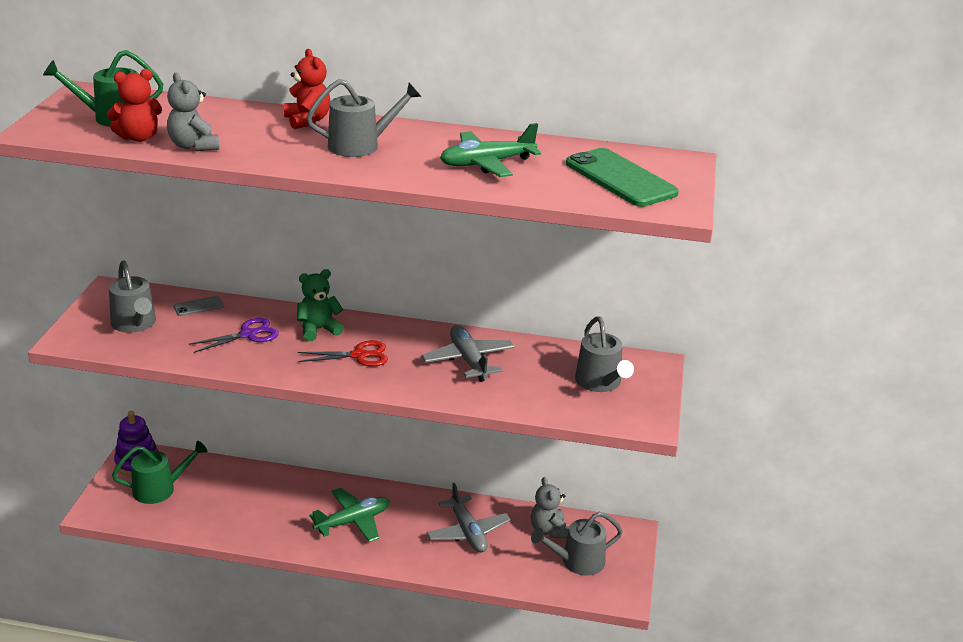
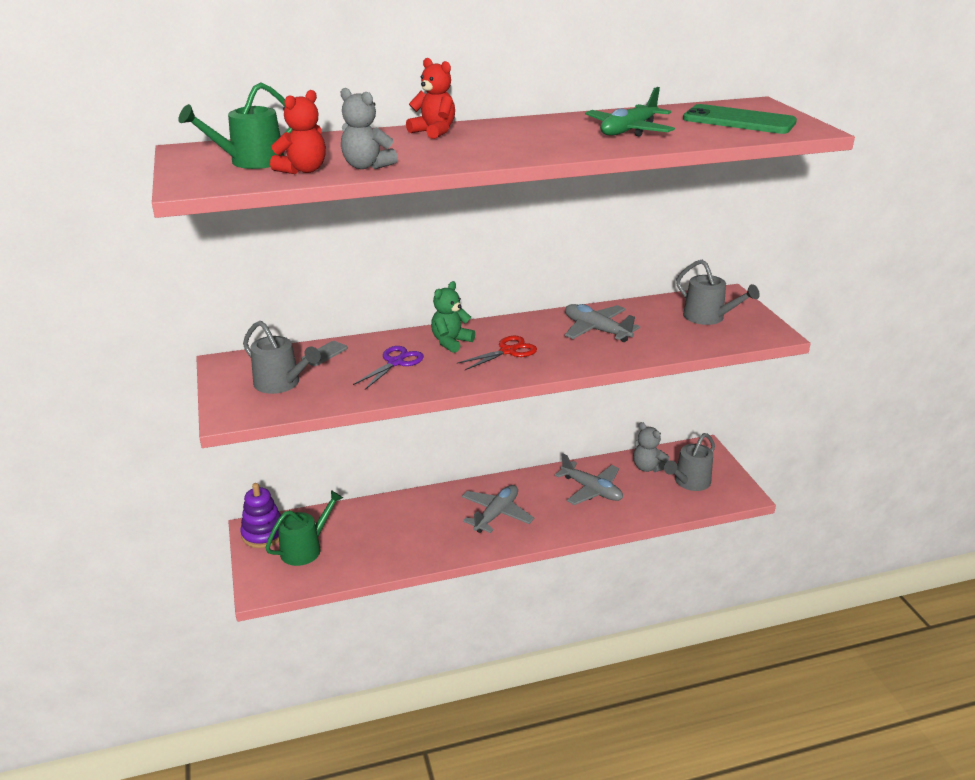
camera: 25 degrees left, 0 degrees up
(353, 521) = (496, 514): green plane -> grey plane
(360, 145) = (509, 139): grey watering can -> none

